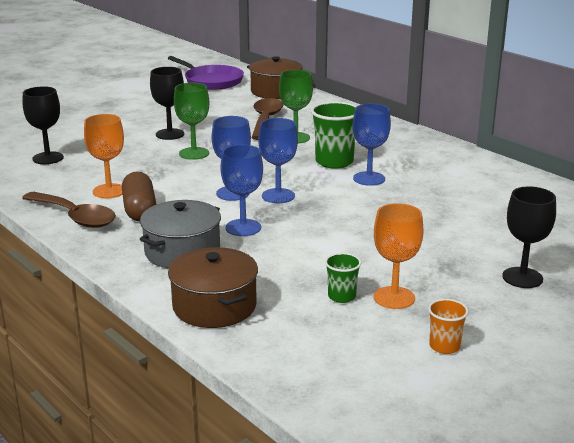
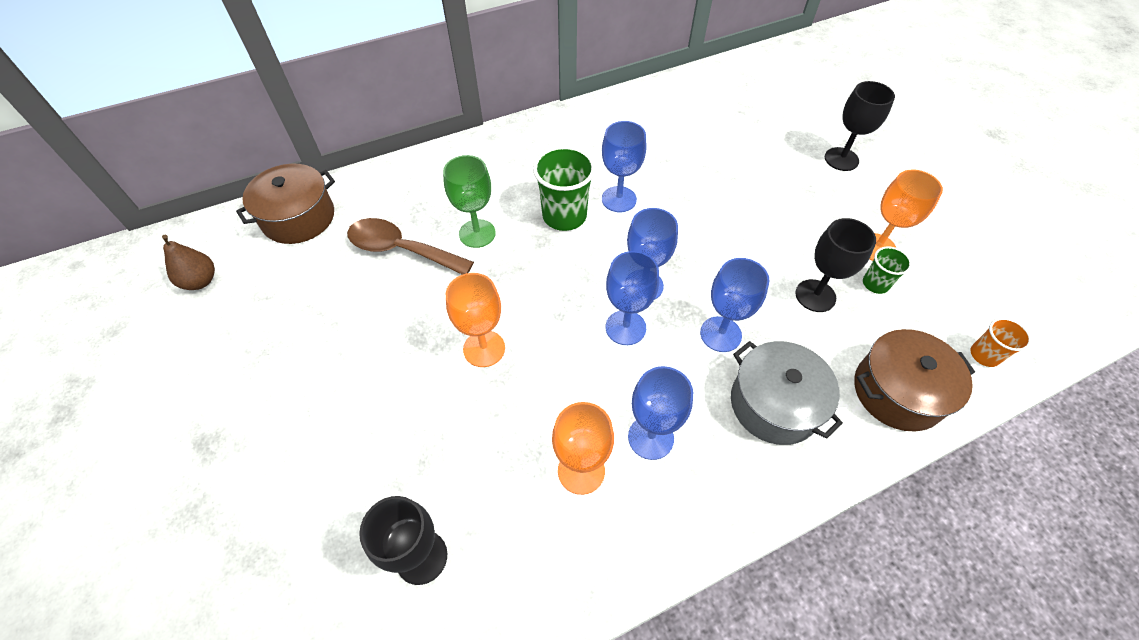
camera: 75 degrees left, 30 degrees up
(75, 217) = (658, 524): brown spoon -> none
(139, 209) = (650, 437): brown capsule -> blue goblet
(170, 134) = (399, 368): black goblet -> black goblet (815, 296)
(194, 153) = (484, 348): green goblet -> orange goblet
(211, 81) = (200, 281): purple pan -> brown pear
(444, 346) = (954, 238): orange cup -> orange cup (984, 355)

